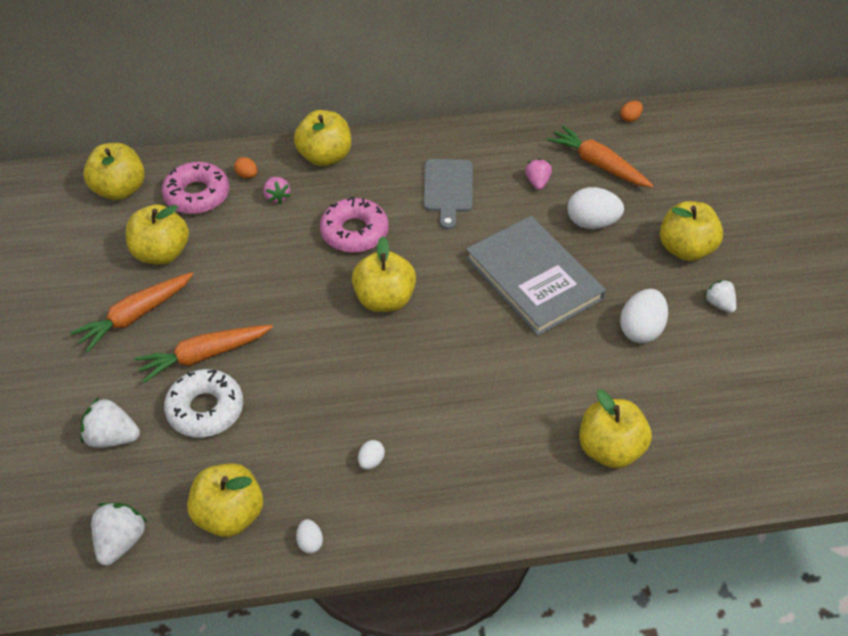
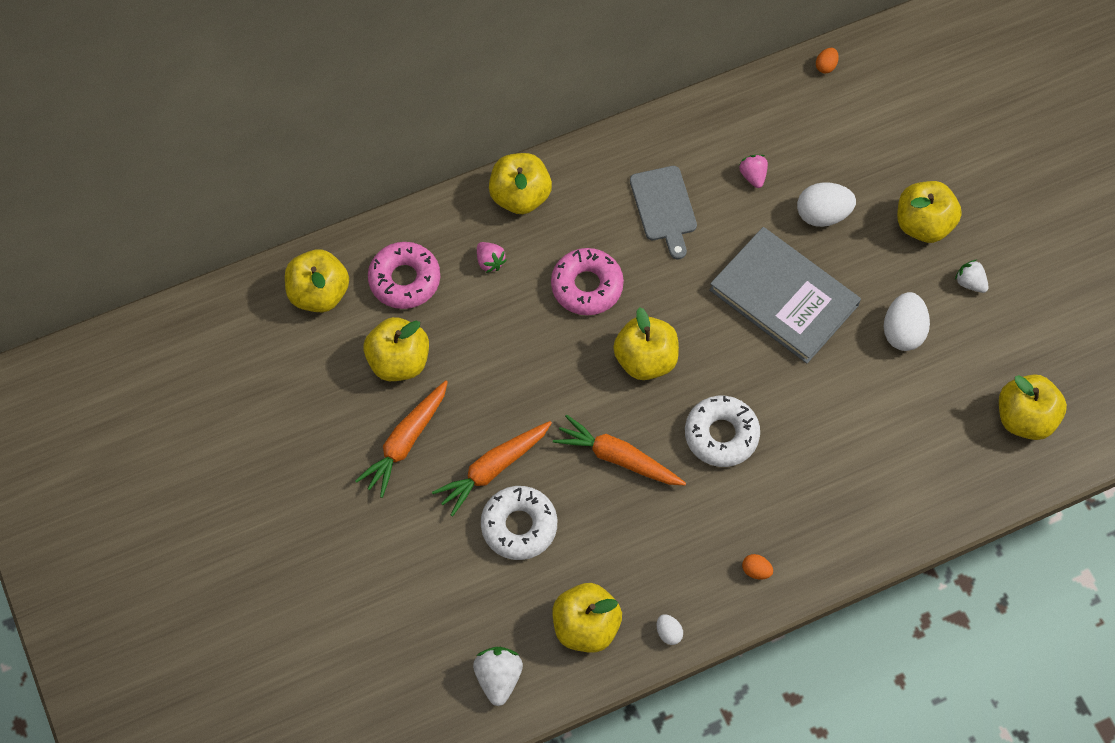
camera: 15 degrees left, 15 degrees up
(112, 437) = (443, 578): white strawberry -> none
(247, 175) = (447, 241): orange egg -> orange egg (756, 570)
(371, 461) = (694, 539): white egg -> none
(432, 377) = (721, 435): none -> white donut
(598, 164) = (809, 137): orange carrot -> orange carrot (617, 458)
(610, 449) = (907, 469): yellow apple -> yellow apple (1024, 418)

